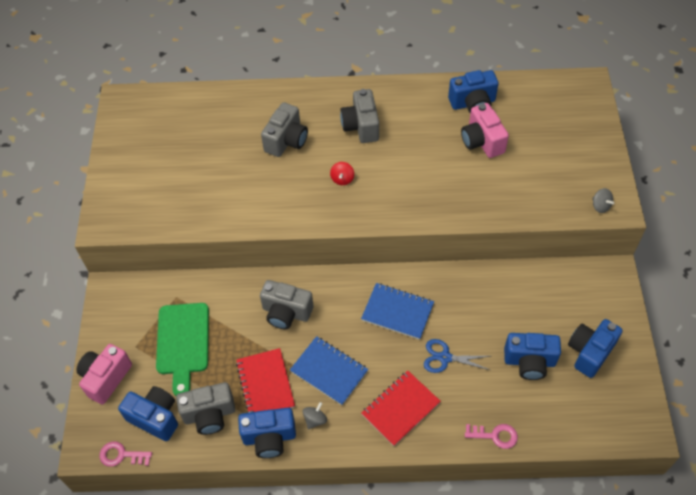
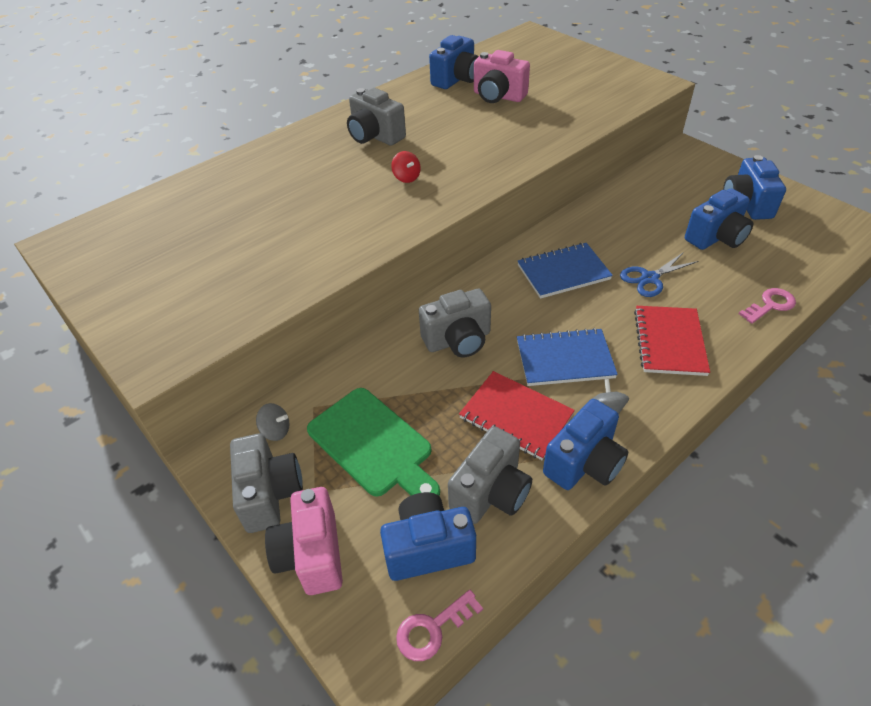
camera: 40 degrees left, 10 degrees down
(286, 141) = (310, 180): grey camera -> grey camera (270, 494)
(600, 206) = (646, 87): grey spinning top -> grey spinning top (276, 431)

